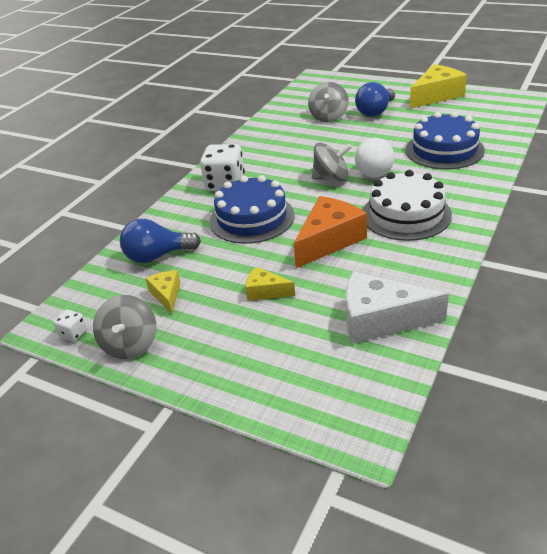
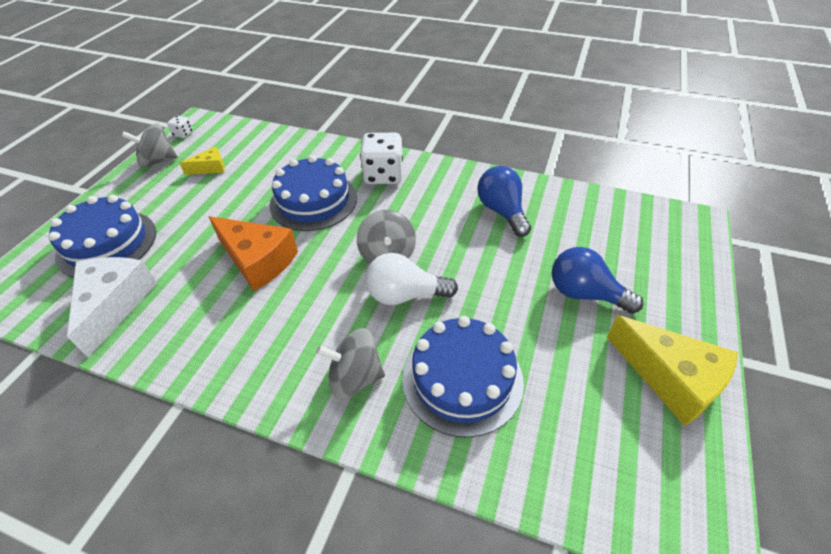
camera: 80 degrees right, 10 degrees up
(157, 256) = (267, 154): blue light bulb -> blue light bulb (502, 211)
(265, 291) = (191, 223): yellow cheese -> none
(287, 350) = (107, 243): none -> blue cake
(328, 117) = (558, 243): grey spinning top -> grey spinning top (355, 377)
(406, 214) = (292, 327): white cake -> none

